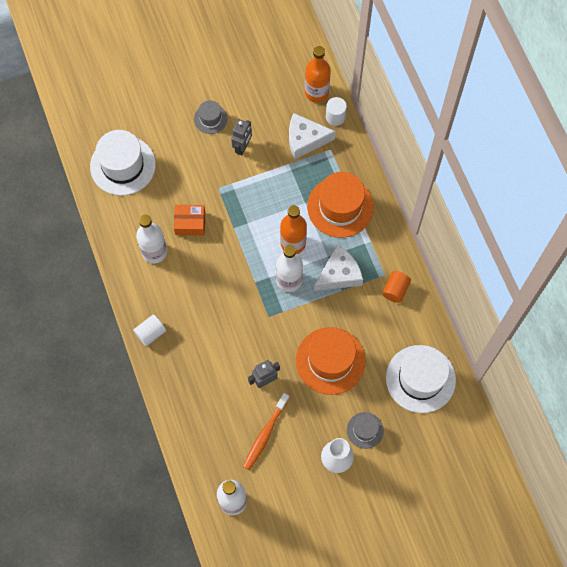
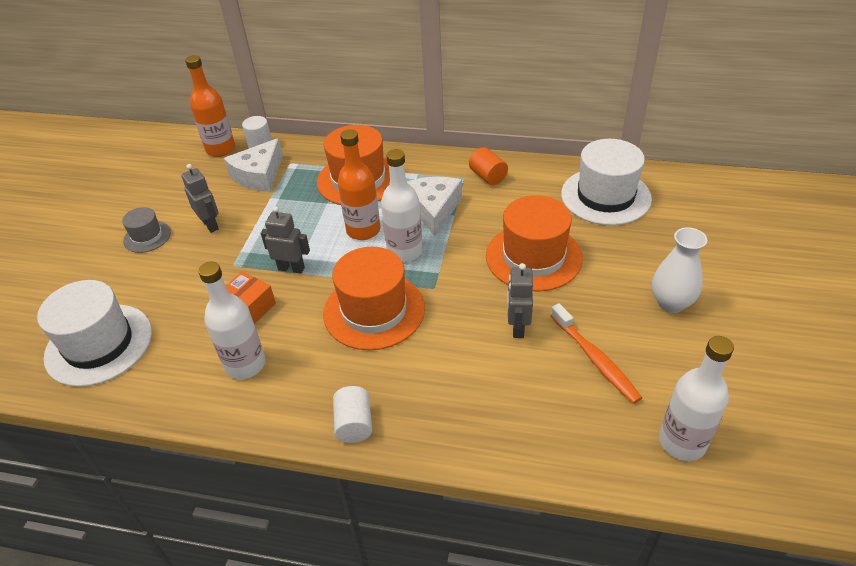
camera: 55 degrees left, 25 degrees down
(231, 293) = (374, 310): none -> orange hat
(235, 224) = (291, 268): none -> grey robot
(365, 430) = (644, 262): grey hat -> none

